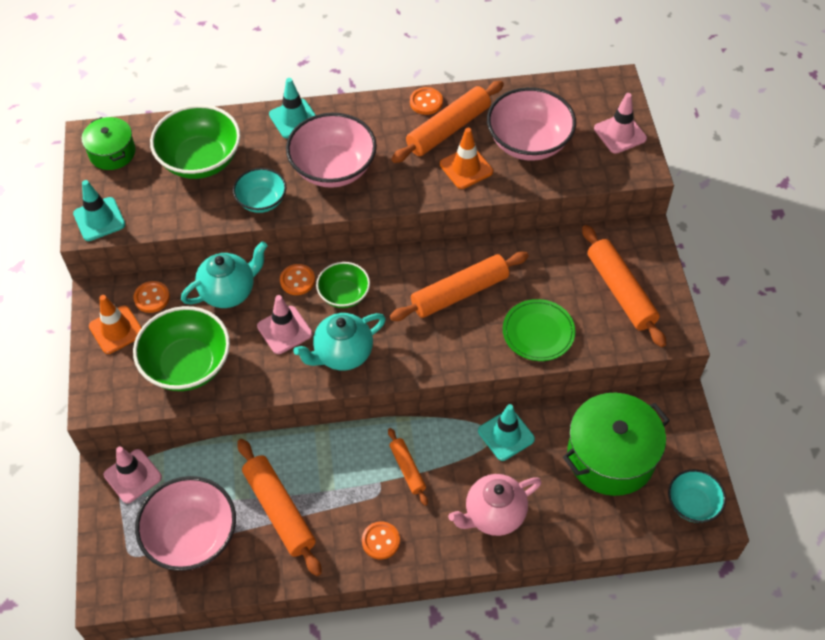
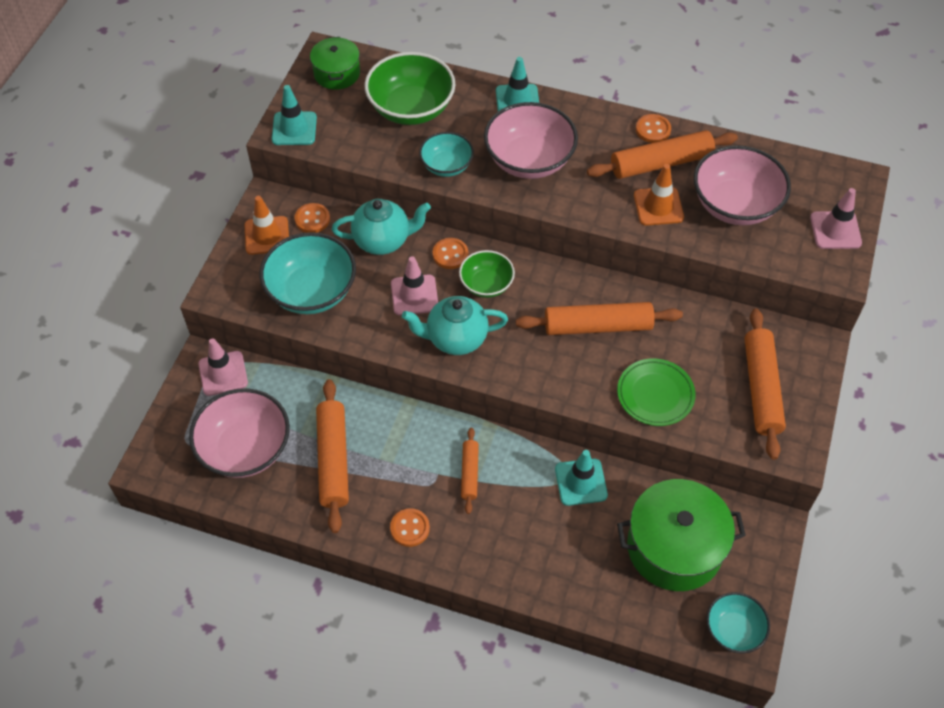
camera: 25 degrees right, 0 degrees up
(187, 365) = (311, 291): green bowl -> turquoise bowl
(494, 515) = (528, 552): pink teapot -> none

